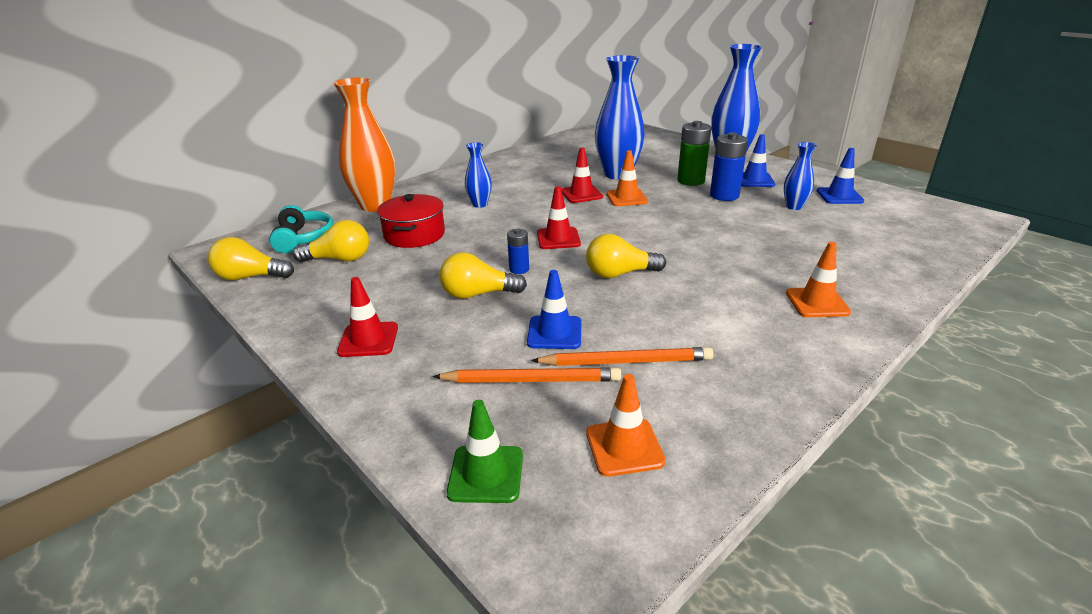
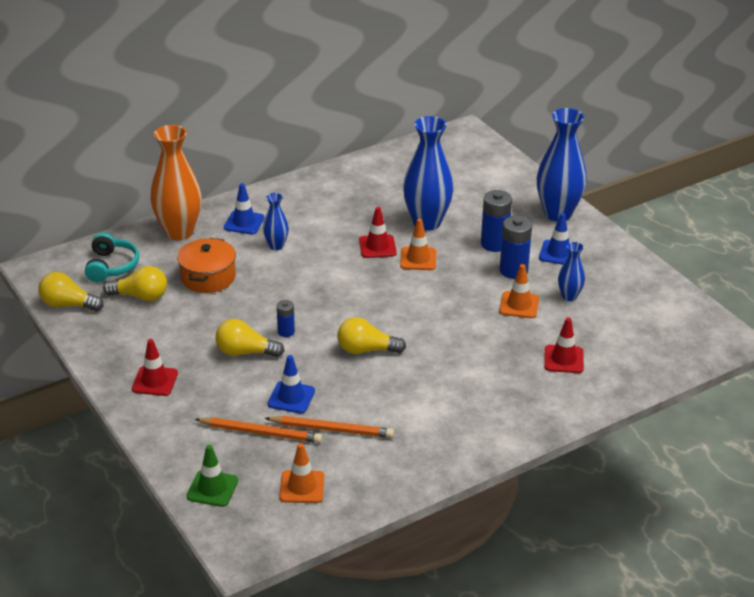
camera: 10 degrees right, 5 degrees up
(414, 235) = (208, 277): red pot -> orange pot
(558, 239) = (332, 302): red traffic cone -> red traffic cone (563, 359)
(691, 181) = (494, 244): green battery -> blue battery
(817, 303) = (505, 404): orange traffic cone -> orange traffic cone (519, 305)
(839, 196) = (624, 289): blue traffic cone -> blue traffic cone (244, 223)

